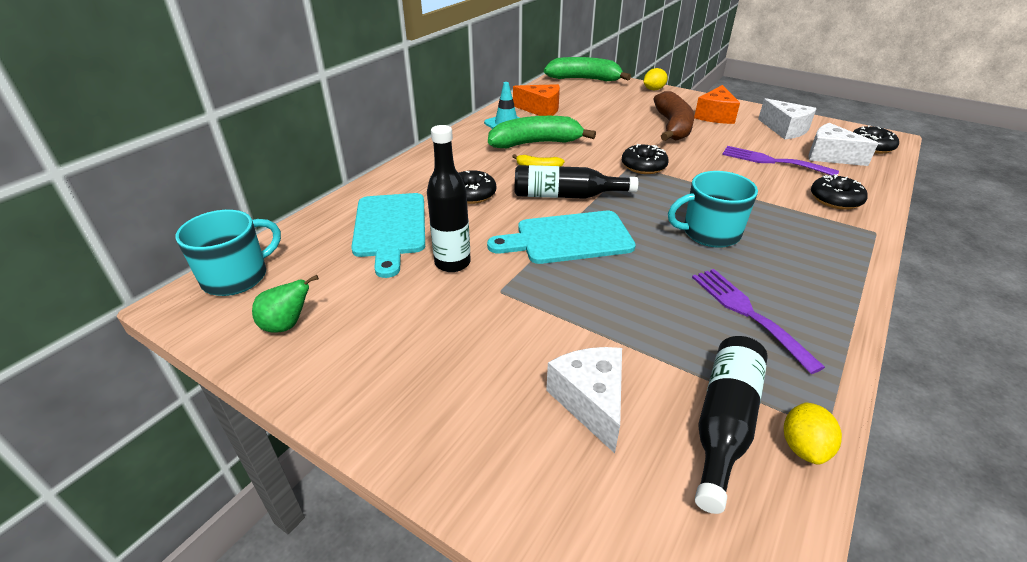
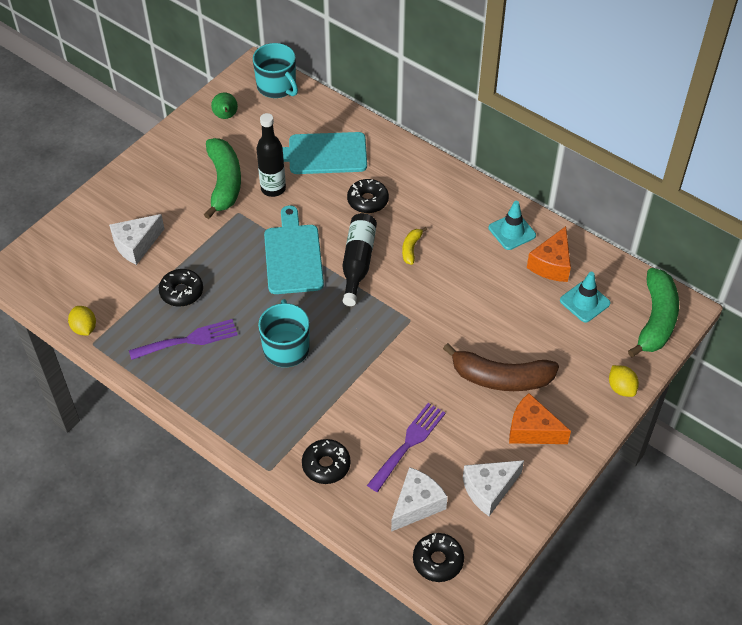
camera: 95 degrees right, 15 degrees up
(536, 143) = (463, 252): green banana -> green banana (224, 183)
(577, 99) = (584, 302): none -> turquoise traffic cone
(591, 402) = (136, 245): white cheese -> white cheese turned 150 degrees clockwise
(643, 166) = (407, 329): black donut -> black donut (181, 292)
(724, 423) = (107, 299): black bottle -> none
(803, 447) = (84, 328): yellow lemon -> yellow lemon turned 45 degrees clockwise

